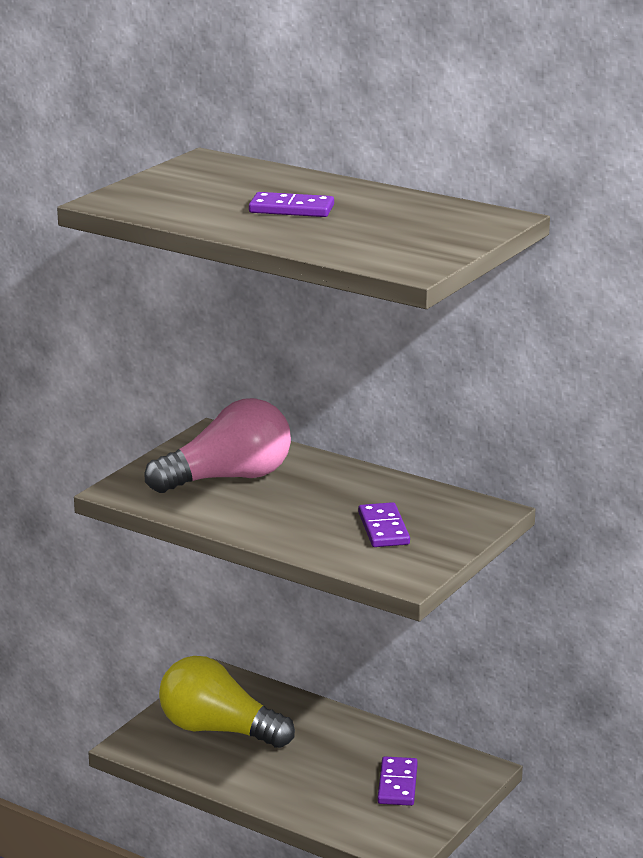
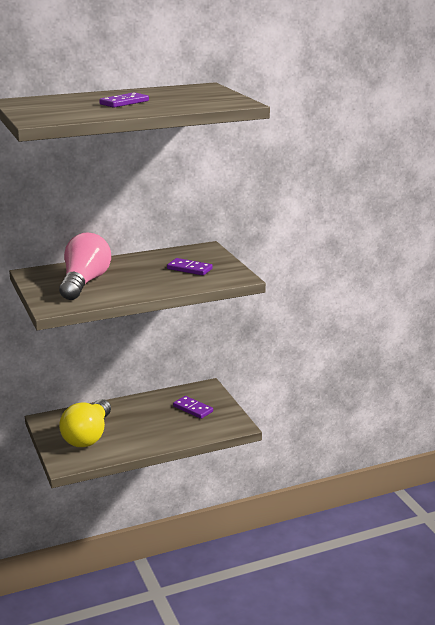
camera: 55 degrees left, 0 degrees up
(218, 730) = (88, 436): yellow light bulb -> yellow light bulb turned 45 degrees counterclockwise

